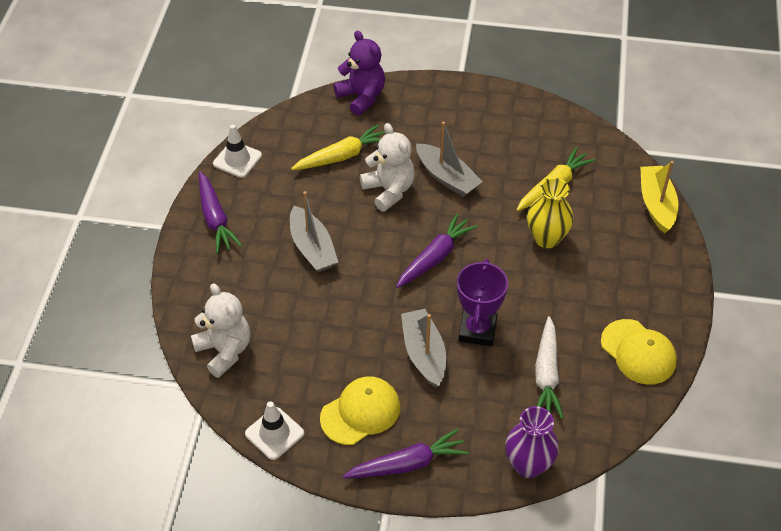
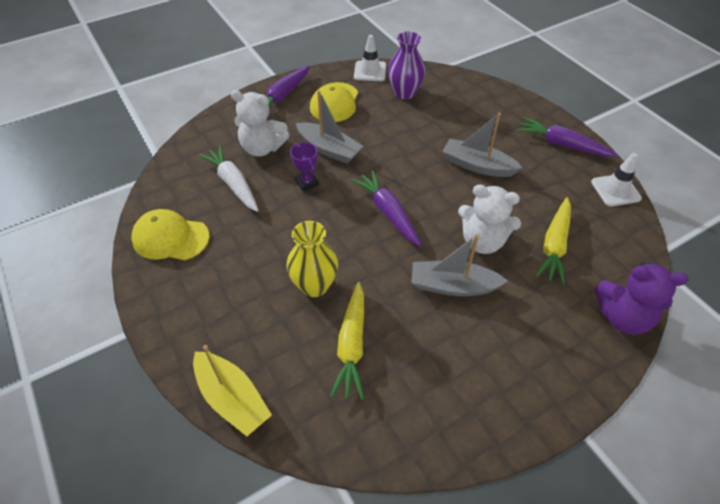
camera: 140 degrees right, 0 degrees up
(224, 351) = (446, 87): white teddy bear -> white teddy bear (262, 148)
(435, 257) = (388, 212): purple carrot -> purple carrot turned 150 degrees clockwise
(477, 330) = (307, 183): purple trophy -> purple trophy, size x0.60
(528, 465) = (208, 131): purple vase -> purple vase (404, 93)

